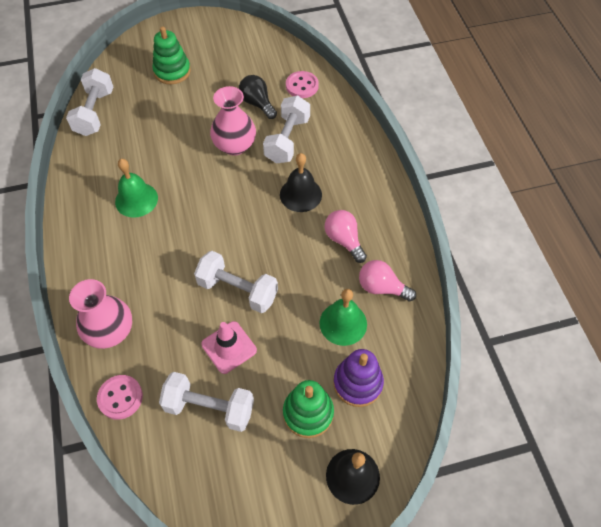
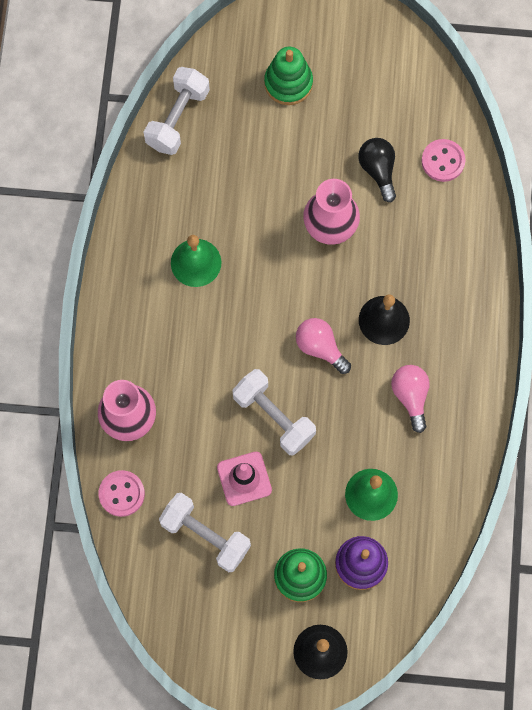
camera: 20 degrees right, 15 degrees up
(287, 140) = (395, 238): white dumbbell -> none
(381, 287) = (429, 468): pink light bulb -> pink light bulb (320, 347)

